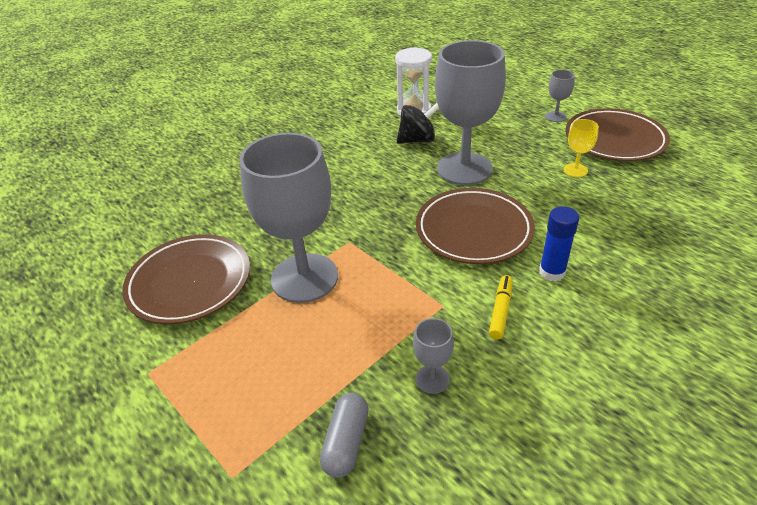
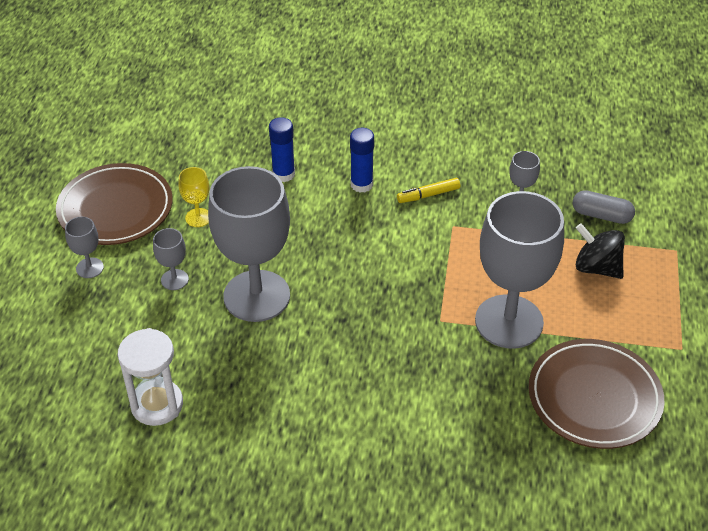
camera: 130 degrees left, 5 degrees up
(346, 442) = (601, 215): grey capsule -> grey capsule turned 45 degrees clockwise
(417, 140) = (227, 363): black spinning top -> black spinning top (596, 268)
(473, 230) = (349, 247): brown plate -> none
(513, 142) = (174, 279): none -> grey goblet
(602, 231) = (283, 174): none -> blue glue stick

